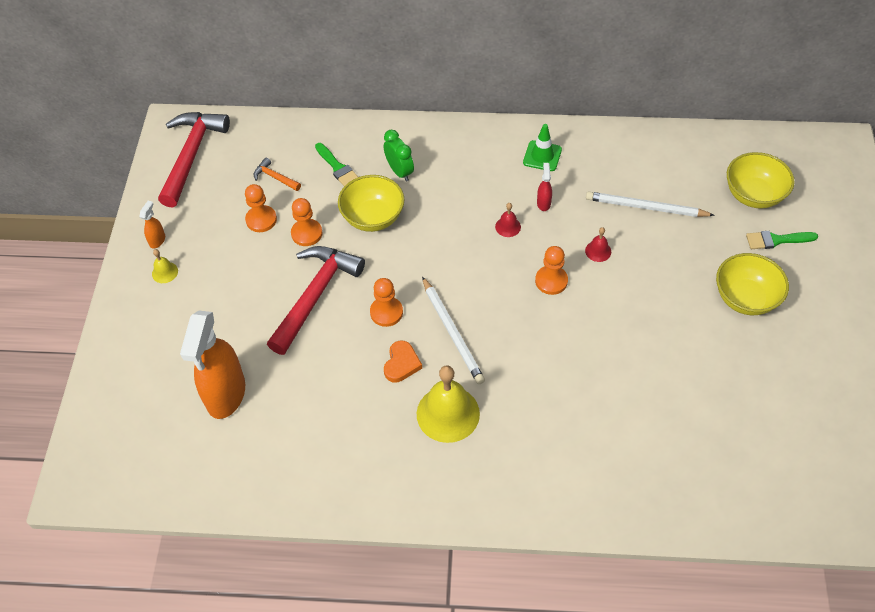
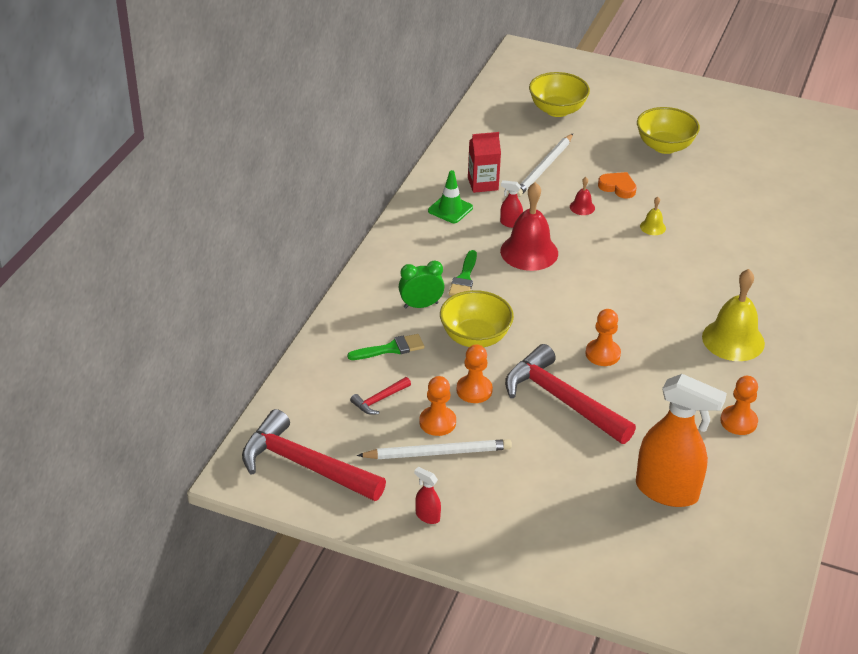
camera: 75 degrees left, 15 degrees down
(157, 240) = (427, 516): orange spray bottle -> red spray bottle
(165, 272) = (479, 516): yellow bell -> yellow bell (653, 227)
(275, 177) = (379, 400): orange hammer -> red hammer
(401, 364) = (668, 357): orange heart -> orange heart (618, 187)
(452, 332) = (642, 316): white pencil -> white pencil (438, 452)
(508, 226) = (529, 252): red bell -> red bell, size x2.19
(551, 281) = (605, 242): orange pawn -> orange pawn (738, 421)
(594, 169) = (483, 184): none -> red carton
(776, 240) = (610, 114): green brush -> green brush (464, 278)

